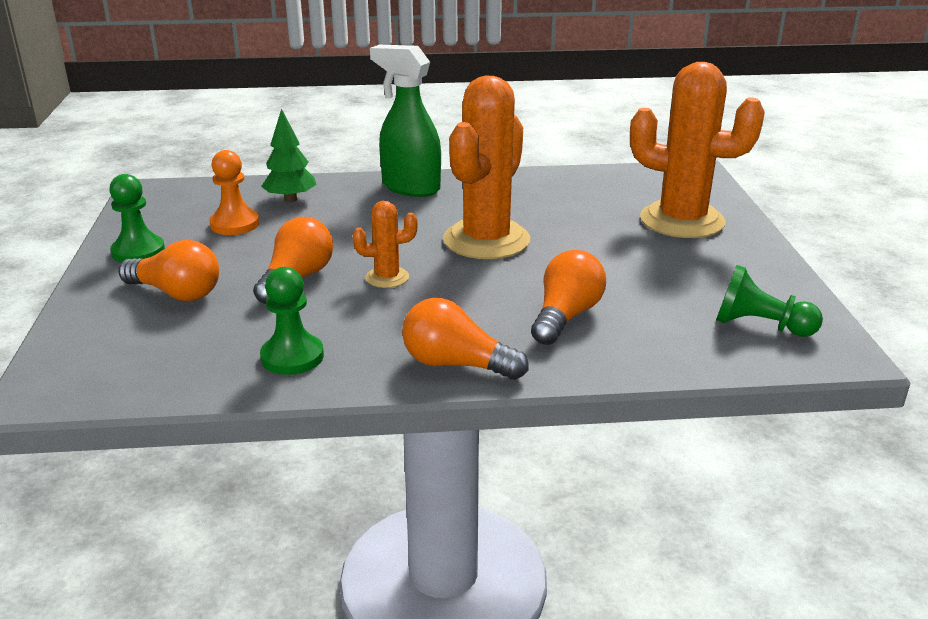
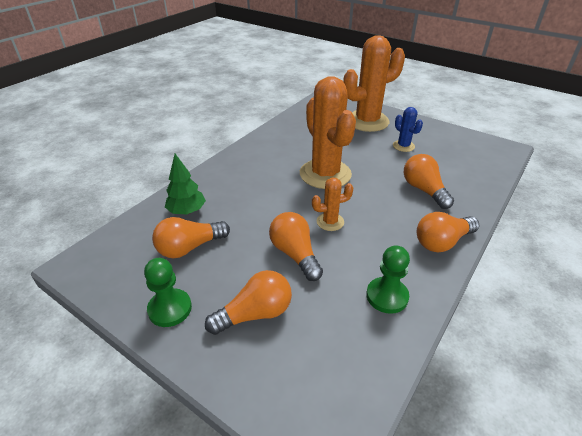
camera: 50 degrees left, 10 degrees up
(235, 224) = (189, 247): orange pawn -> orange light bulb
(387, 278) = (330, 222): orange cactus -> orange cactus turned 45 degrees clockwise
(410, 187) = (234, 167): green spray bottle -> none
(663, 267) = (403, 146): none -> blue cactus
(760, 326) = (473, 152): green pawn -> none

